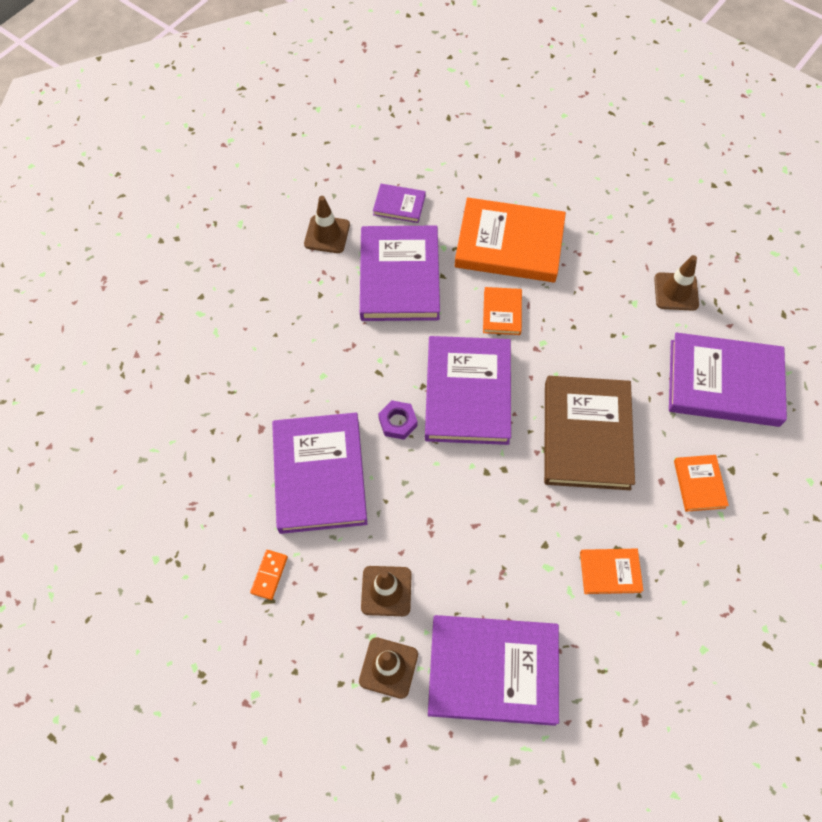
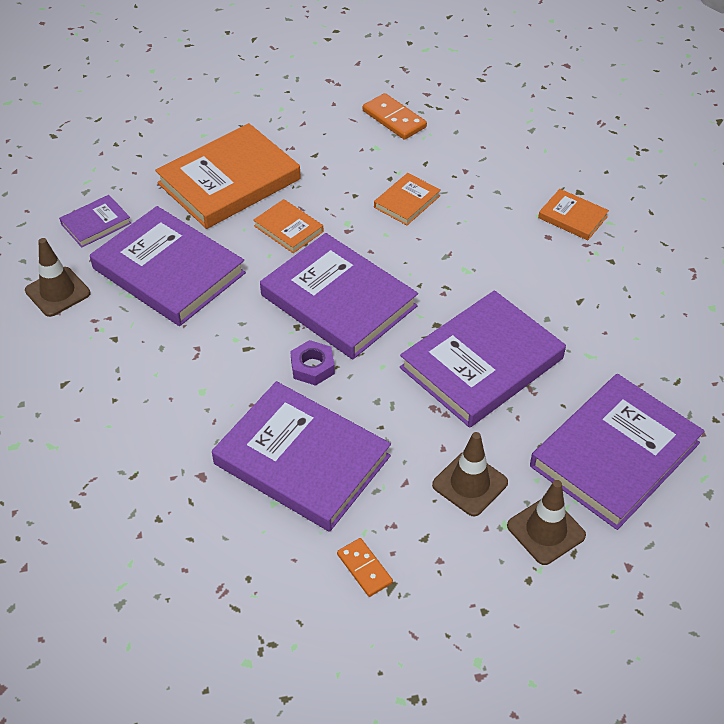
camera: 50 degrees left, 15 degrees down
(586, 435) = (461, 253): brown book -> none
(610, 572) = (596, 319): orange book -> orange book (407, 201)
(676, 291) = (394, 119): brown traffic cone -> orange domino
(724, 383) = (502, 147): purple book -> purple book (481, 363)

